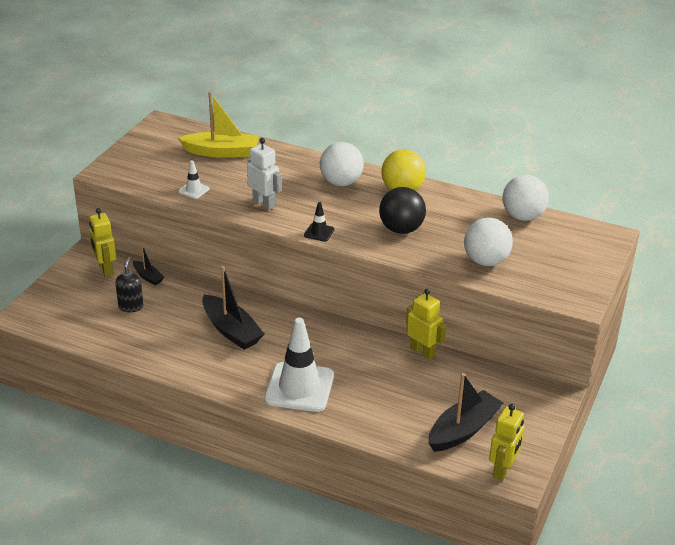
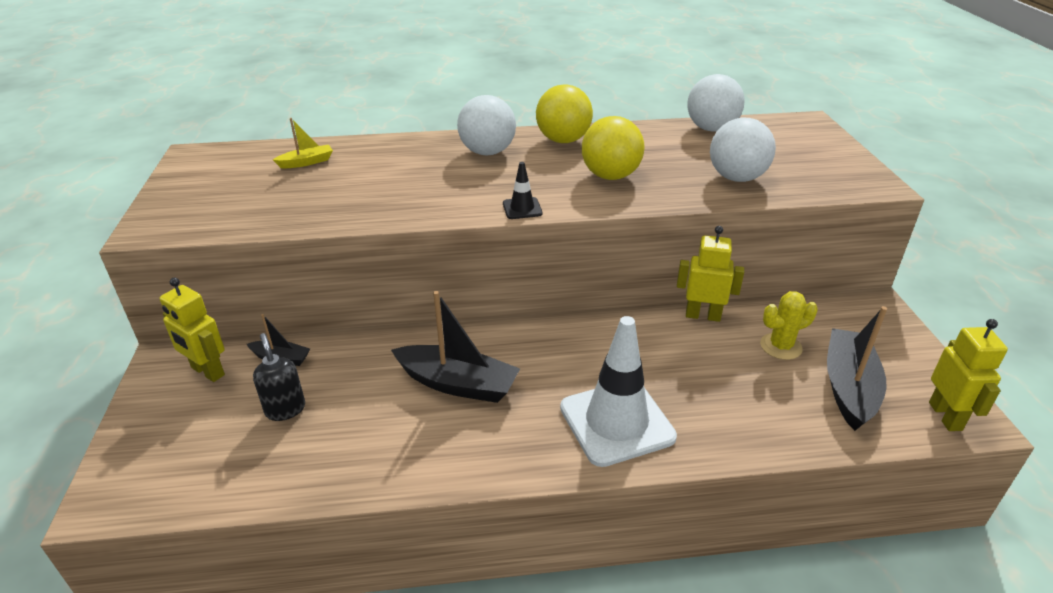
camera: 30 degrees left, 0 degrees up
(194, 190) = (306, 212): white traffic cone -> none
(222, 152) = (306, 162): yellow boat -> yellow boat, size x0.52
(264, 203) = (418, 199): white robot -> none
(401, 229) = (610, 176): black ball -> yellow ball
(450, 390) = (780, 346): none -> yellow cactus

